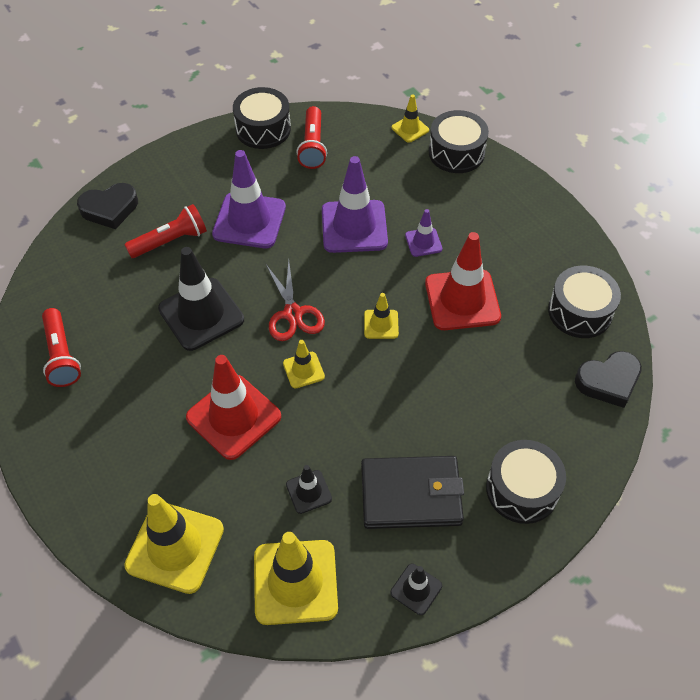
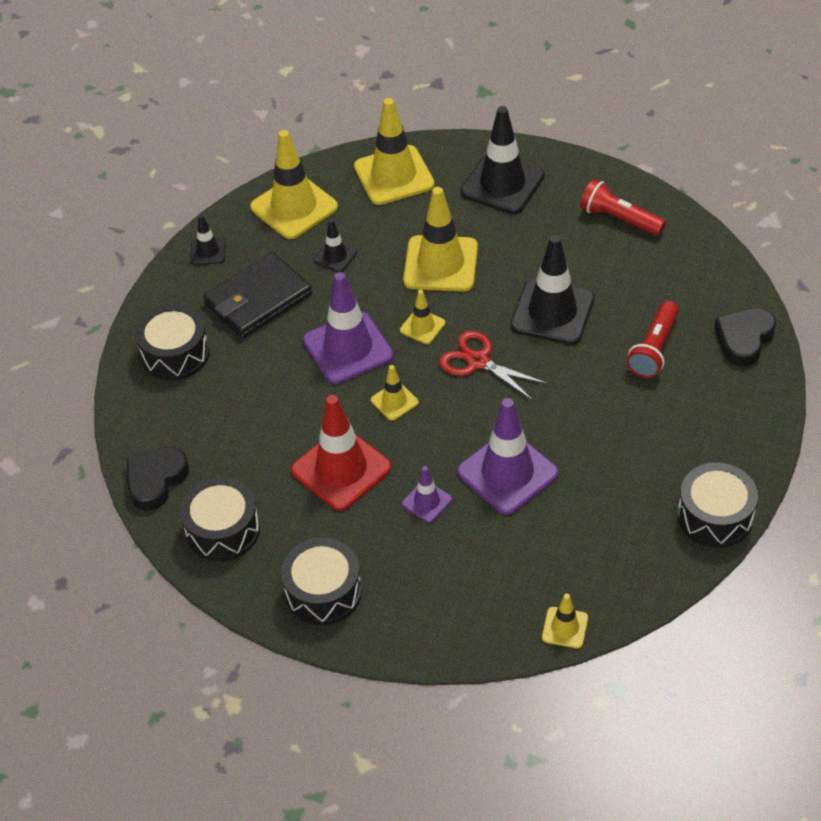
camera: 145 degrees right, 5 degrees down
(101, 460) = (502, 184): none -> black traffic cone
(233, 417) = (440, 264): red traffic cone -> yellow traffic cone
(249, 221) = (609, 413): purple traffic cone -> purple traffic cone (348, 348)
(312, 146) = (642, 532): red flashlight -> none
(456, 152) = (486, 631): black drum -> black drum (323, 592)

